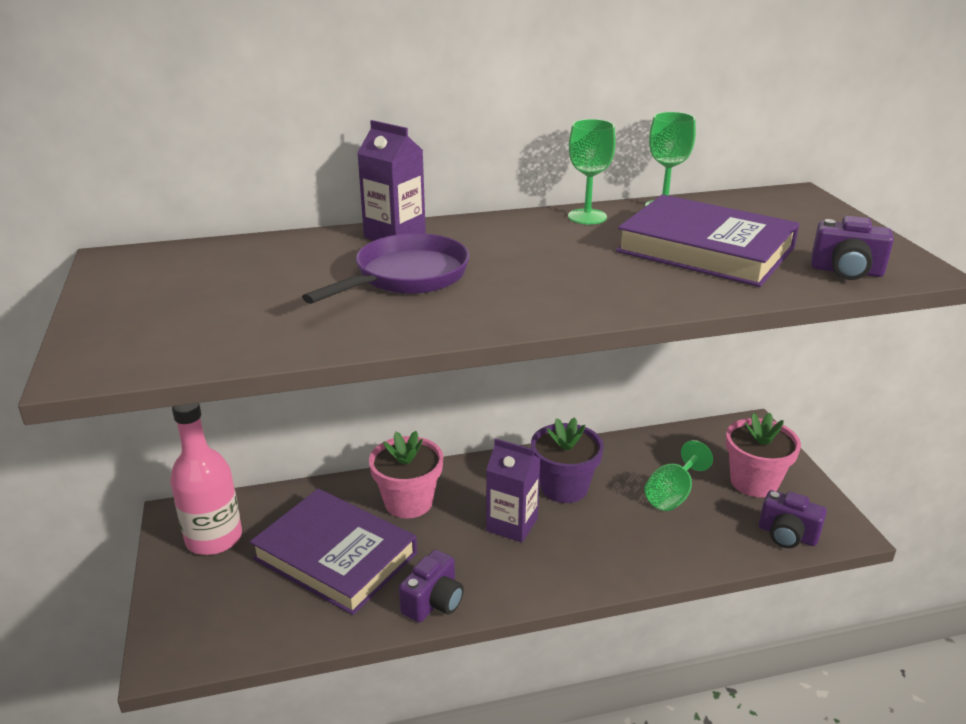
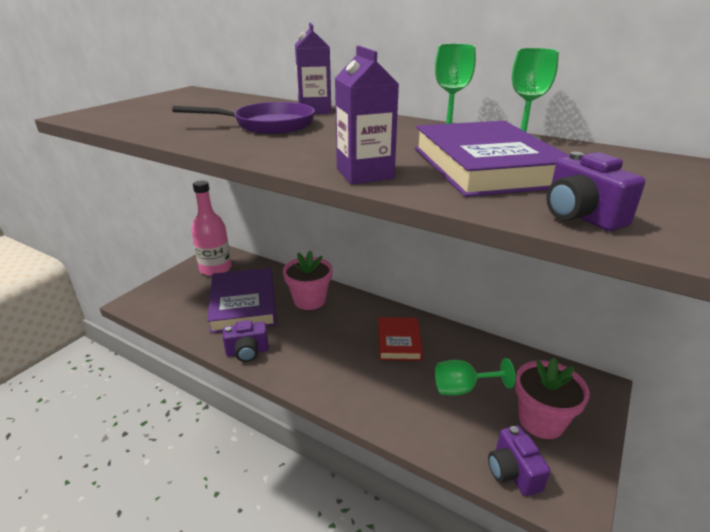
camera: 45 degrees right, 0 degrees up
(512, 524) = (340, 342): purple carton -> purple carton (364, 174)
(564, 487) = (399, 341): purple flower pot -> red book

